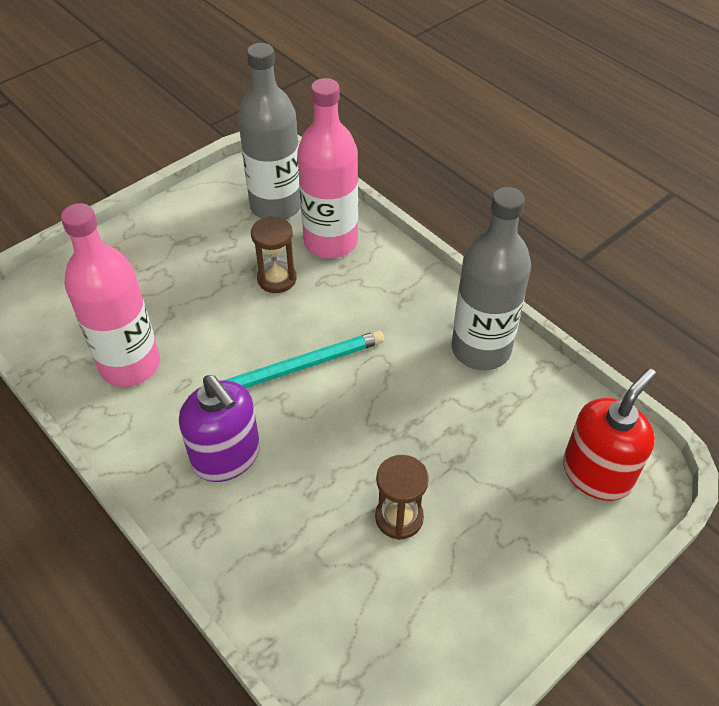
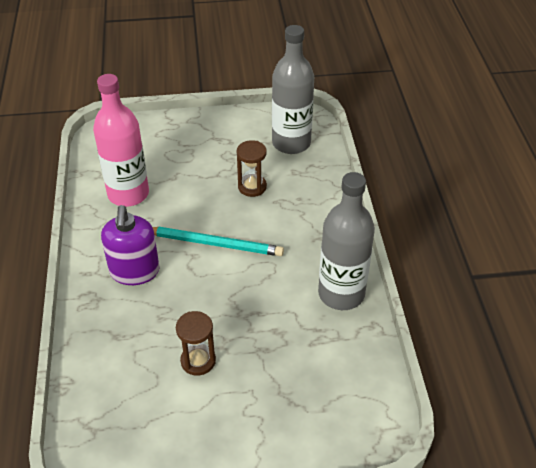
camera: 35 degrees right, 5 degrees down
(330, 242) = (305, 180): pink bottle -> none
(597, 473) = (345, 410): red soap dispenser -> none

